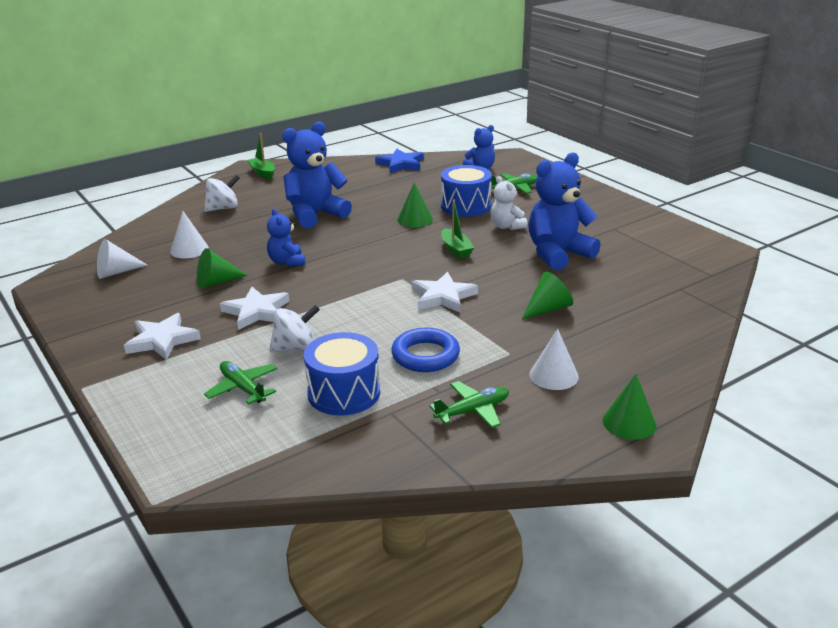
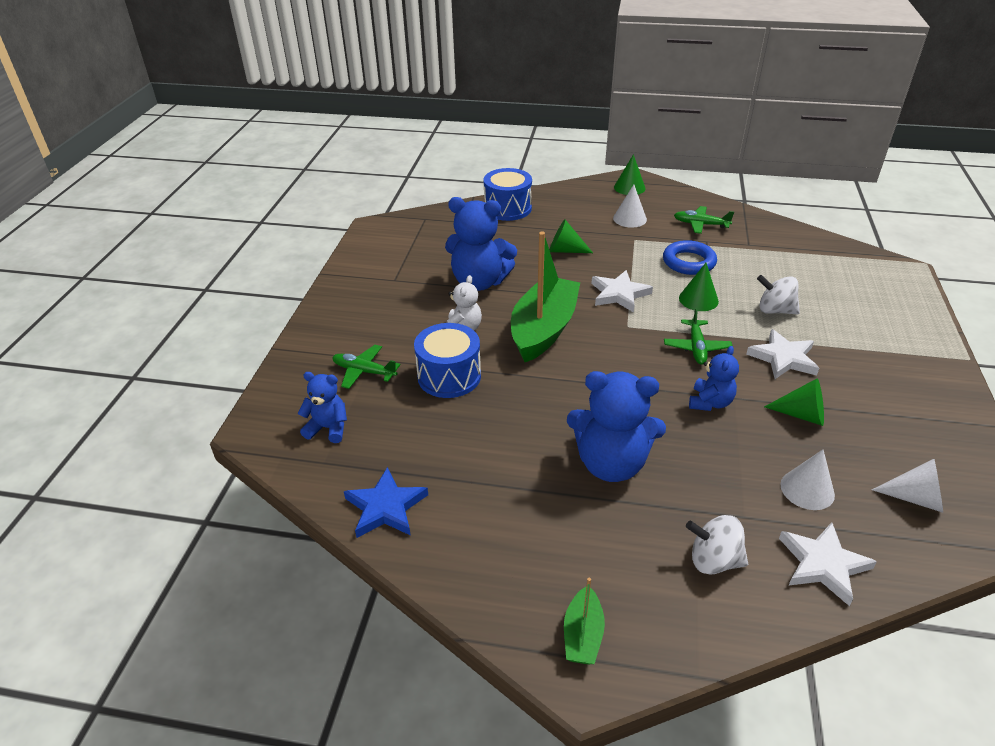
camera: 135 degrees left, 10 degrees up
(162, 340) = (886, 371): white star -> white star (823, 564)
(243, 388) = (836, 300): green plane -> green plane (696, 347)
(344, 393) = (767, 266): blue drum -> blue drum (507, 208)
(415, 219) = (522, 387): green cone -> green cone (698, 299)
(456, 249) = (543, 329): green boat -> green boat, size x2.16

